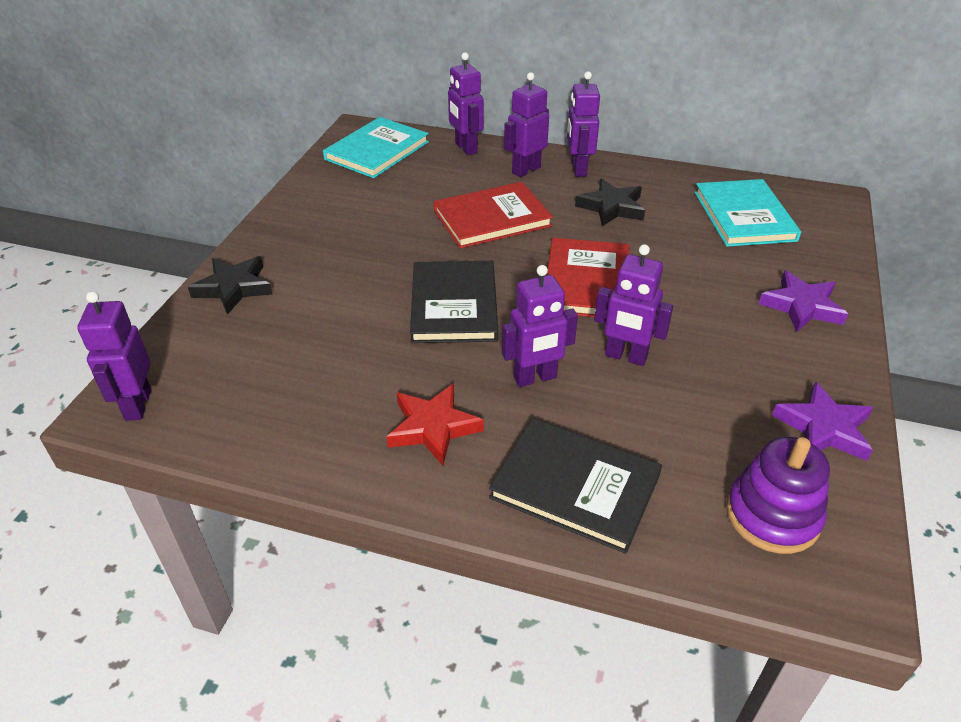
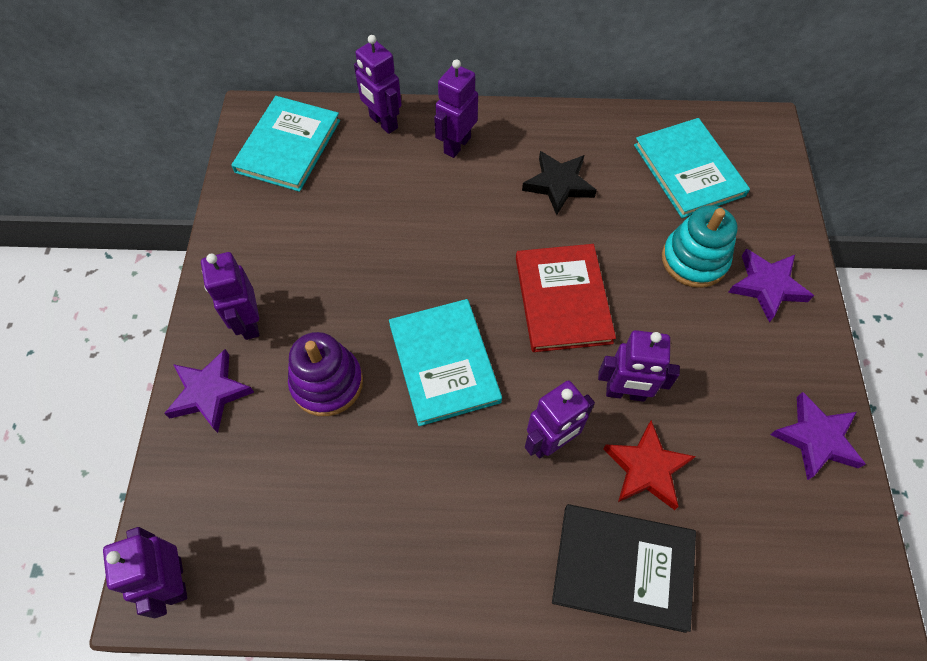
camera: 15 degrees left, 20 degrees up
(234, 288) = (209, 393): black star -> purple star
(433, 427) = (475, 531): red star -> red star (647, 468)
(454, 305) = (444, 363): black book -> turquoise book
(492, 218) = (444, 227): red book -> none
(578, 169) = (510, 132): purple robot -> purple robot (248, 323)
(730, 276) = (694, 260): none -> turquoise stacking toy
(772, 515) = (795, 553): purple stacking toy -> purple stacking toy (327, 383)

